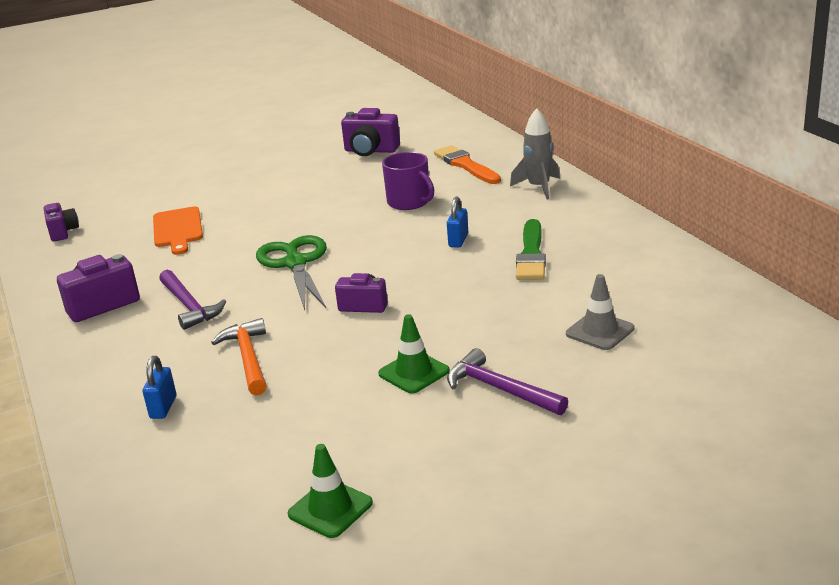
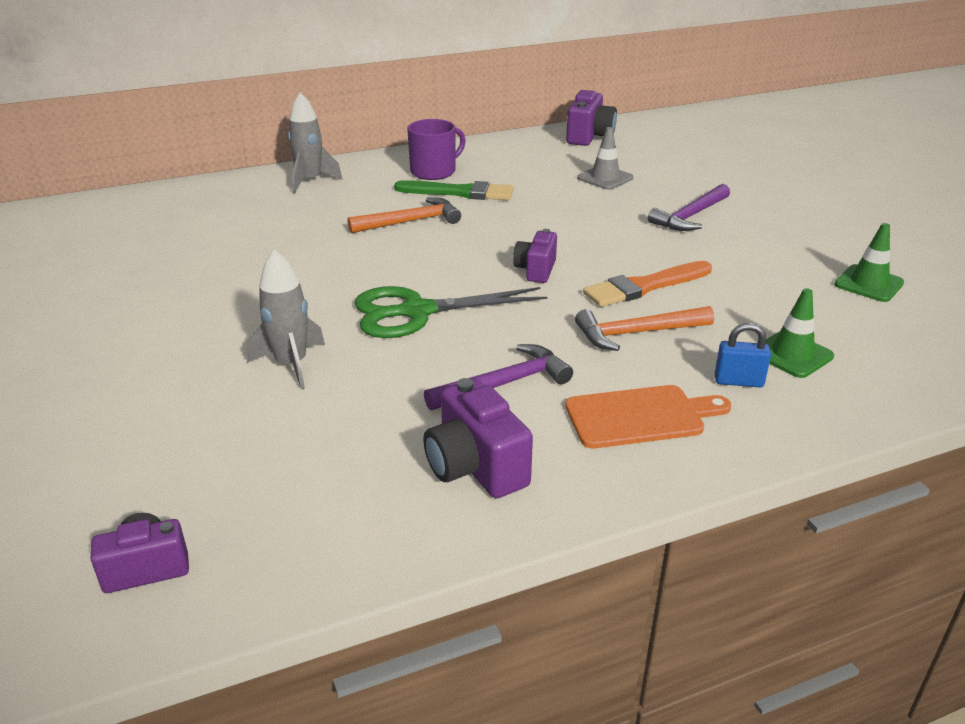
camera: 90 degrees left, 5 degrees up
(177, 229) = (242, 417): orange cutting board -> orange cutting board (640, 416)
(232, 232) = (291, 364): none -> grey rocket
(371, 151) = (93, 265): purple camera -> purple camera (589, 137)
(410, 202) = (291, 243): purple mug -> purple mug (434, 171)
(414, 372) = (665, 248): green traffic cone -> green traffic cone (792, 354)
(458, 240) = (410, 222): blue padlock -> orange hammer
(465, 165) = (212, 211): orange brush -> orange brush (644, 286)

